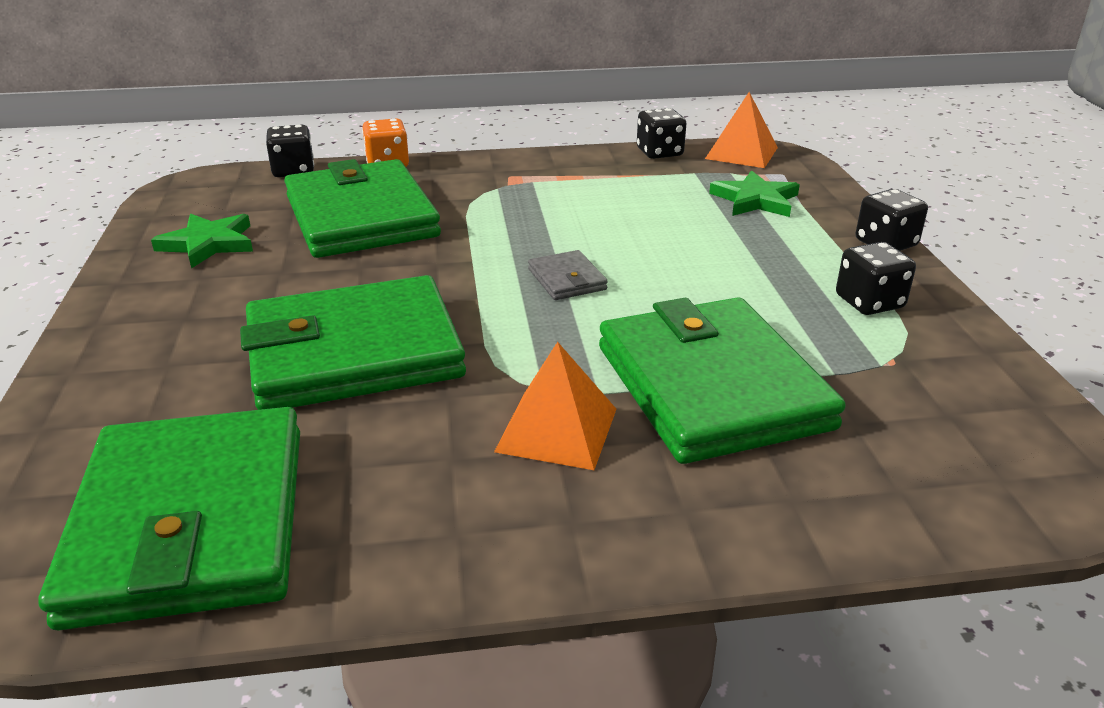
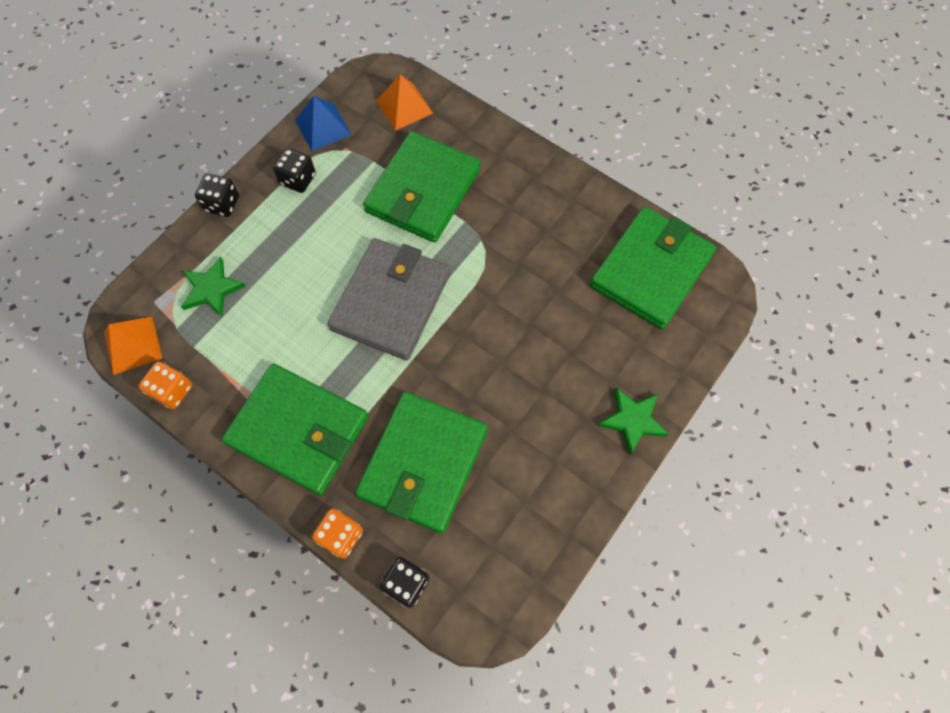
camera: 135 degrees left, 35 degrees up
(208, 244) = (528, 503): green star -> green star (633, 420)
(354, 352) = (531, 324): green wallet -> green wallet (298, 430)
(556, 429) = (499, 216): orange pyramid -> orange pyramid (404, 107)
(567, 279) = (391, 301): grey wallet -> grey wallet, size x2.43
(659, 152) = (172, 391): black dice -> orange dice
(967, 363) = (323, 127): none -> blue pyramid

